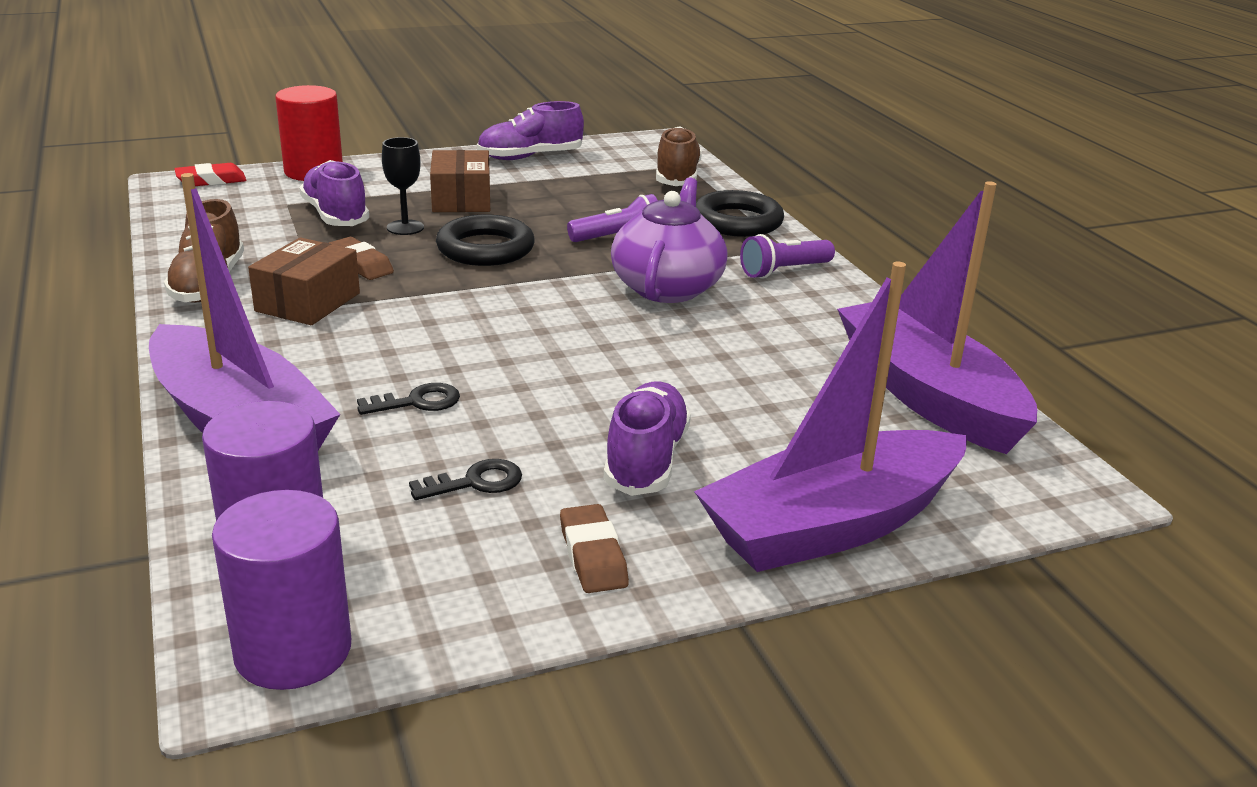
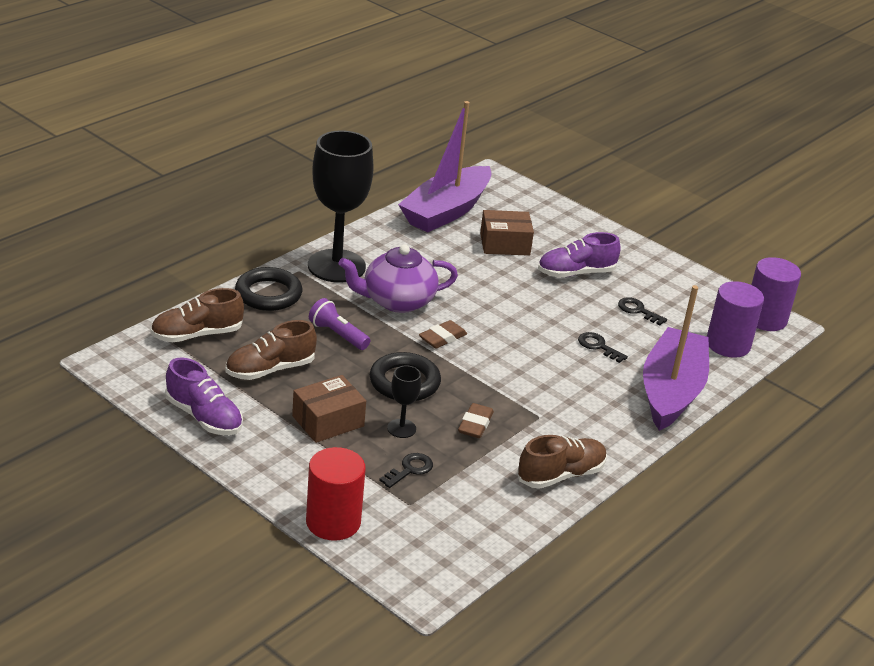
camera: 120 degrees left, 5 degrees up
(211, 180) = (401, 571): red eraser -> none
(308, 302) = (542, 424): brown box -> brown box (505, 244)
(335, 215) = (410, 469): purple shoe -> black key
(581, 194) = (270, 369): none -> brown shoe
(593, 556) = (650, 272): brown eraser -> brown eraser (442, 338)
(784, 271) = (336, 266): purple flashlight -> black goblet
(832, 525) = (574, 225): purple boat -> none

